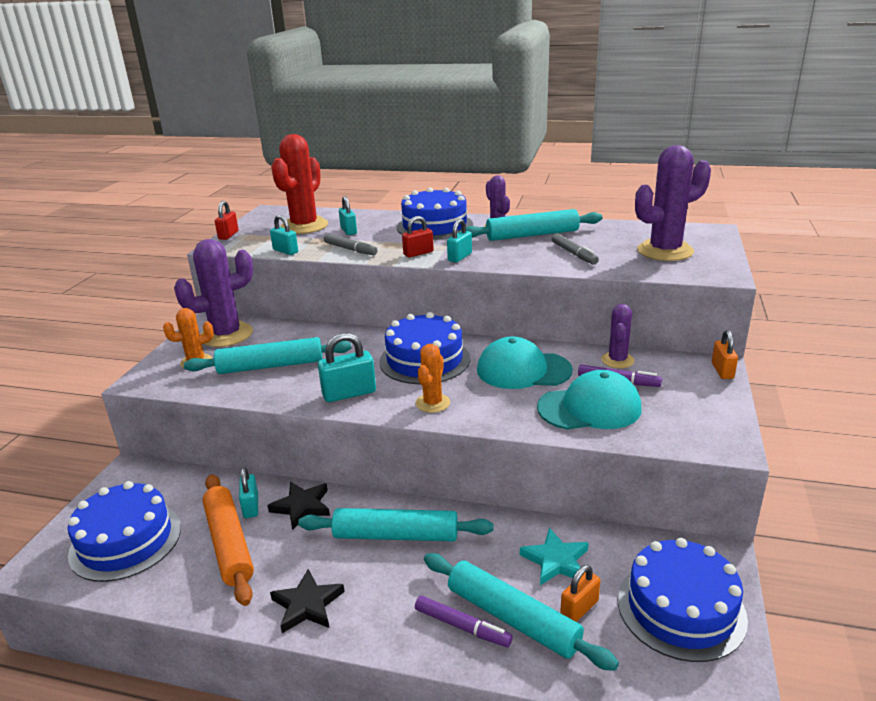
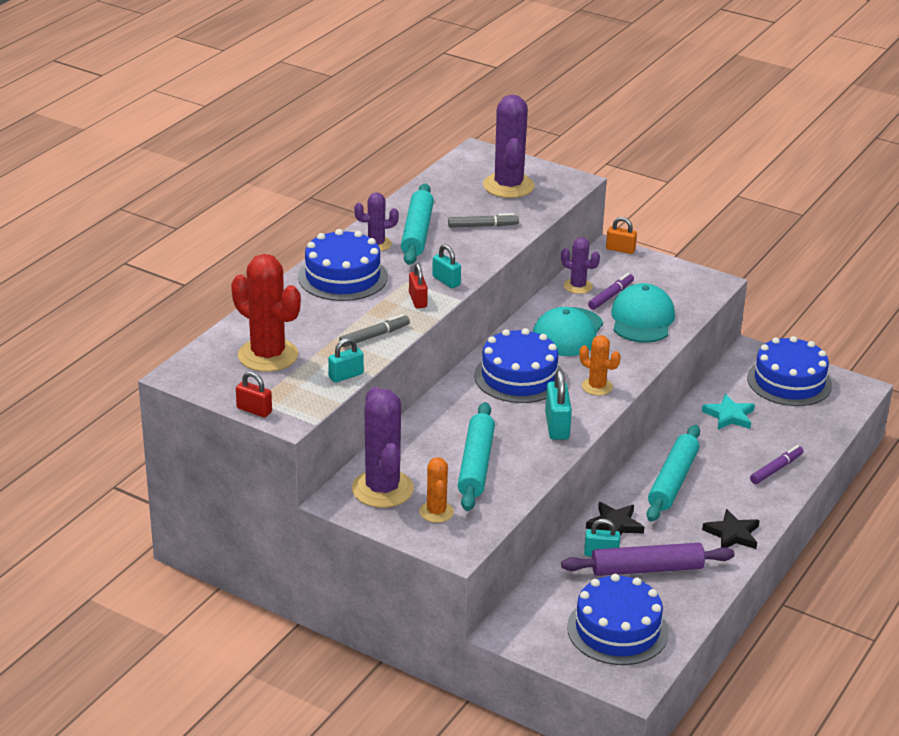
camera: 75 degrees left, 5 degrees up
(229, 543) = (647, 569): orange rolling pin -> purple rolling pin
(348, 231) = (311, 329): turquoise padlock -> none
(512, 618) = (776, 447): turquoise rolling pin -> none
(579, 608) = (776, 419): orange padlock -> none

